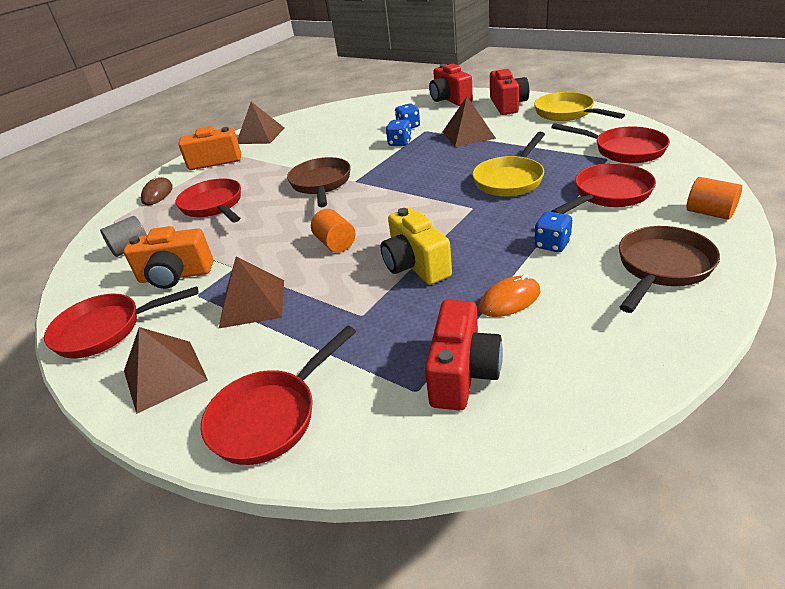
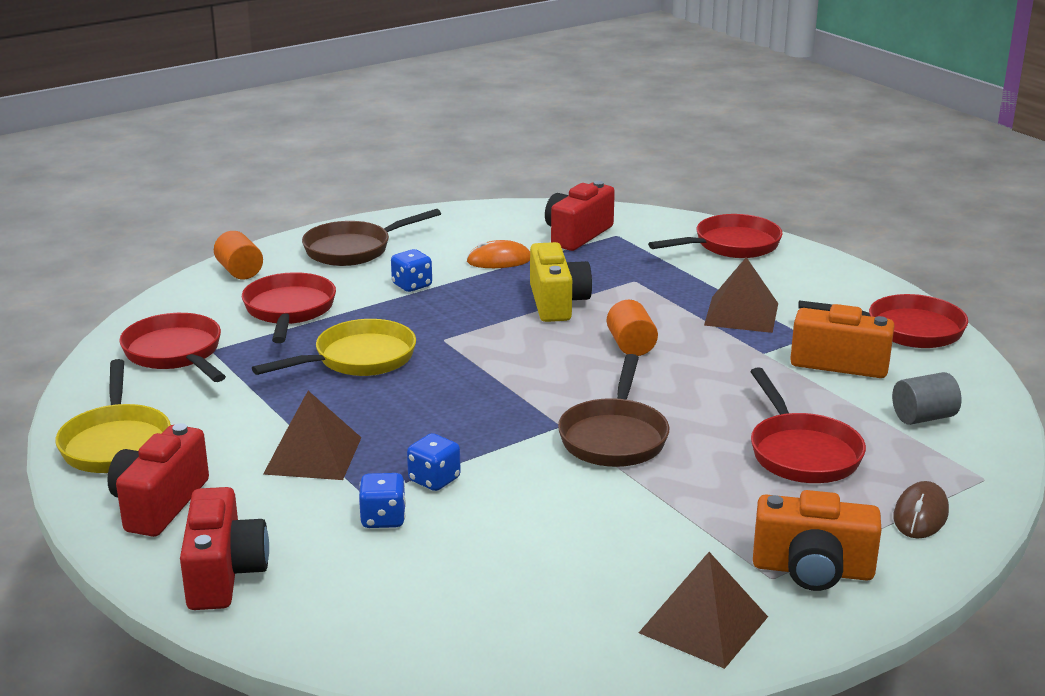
camera: 165 degrees left, 10 degrees down
(165, 375) = (826, 284): brown pyramid -> none
(608, 195) = (289, 311): red pan -> red pan turned 105 degrees clockwise

